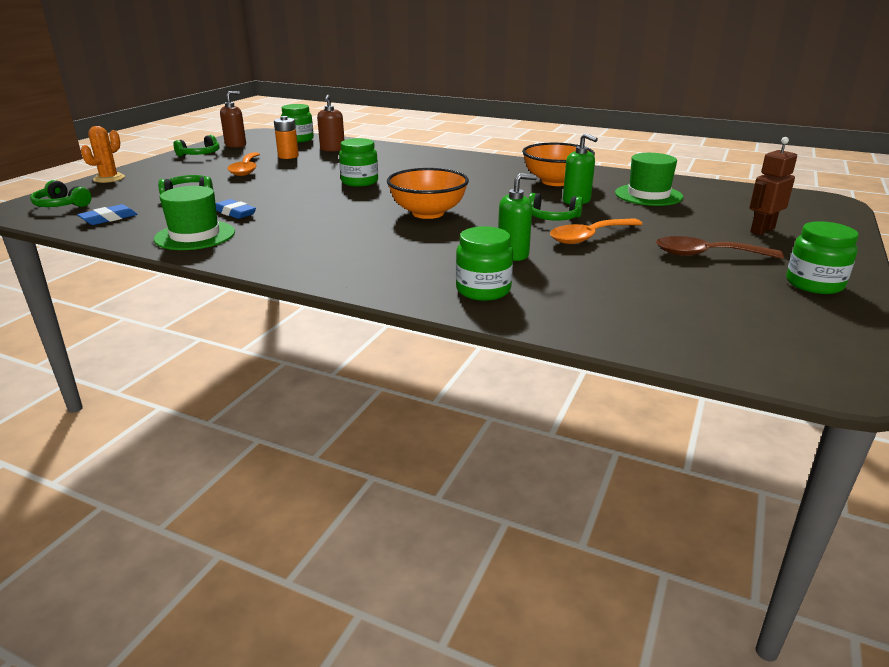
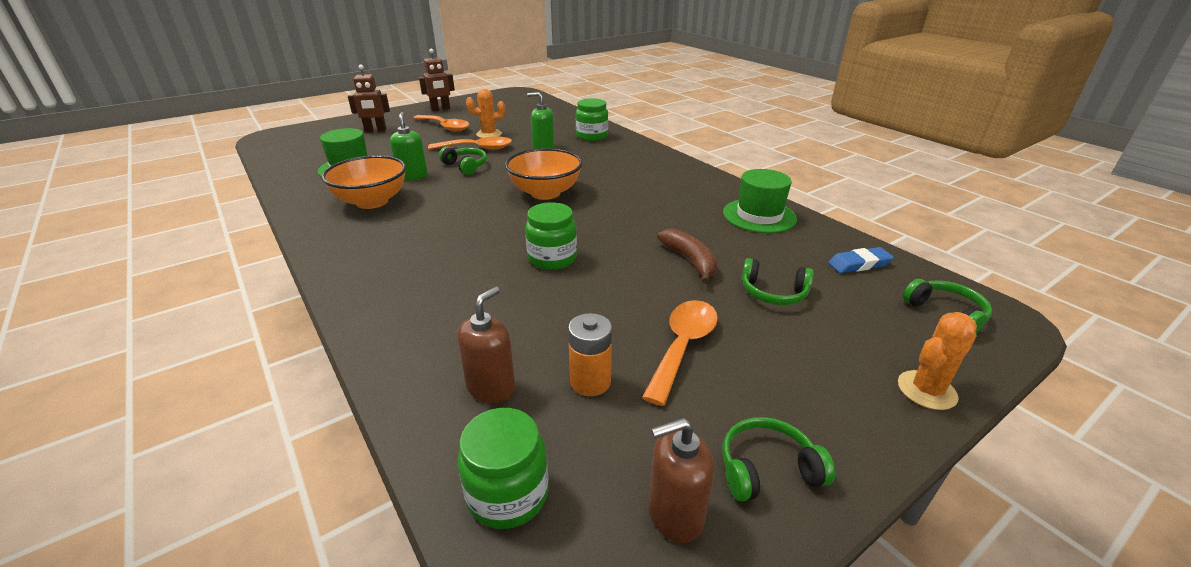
camera: 150 degrees left, 5 degrees up
(235, 213) = (719, 238): blue eraser -> none
(255, 197) = (690, 261): none -> brown banana
(625, 258) = (489, 134): none -> orange cactus
(706, 255) = (445, 127): brown spoon -> orange spoon
(814, 284) = (440, 109): green jar -> brown robot

